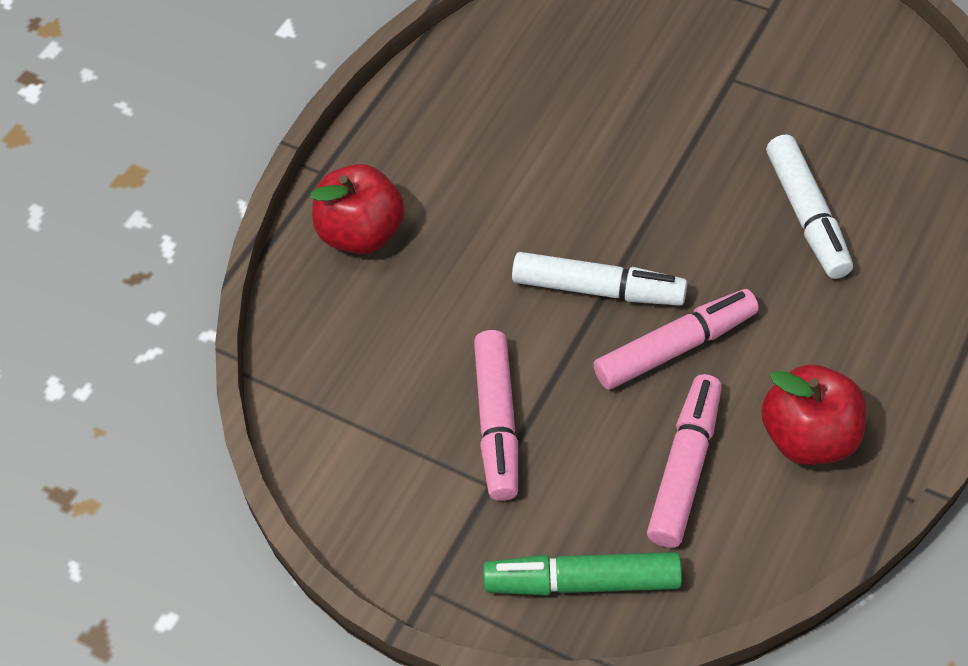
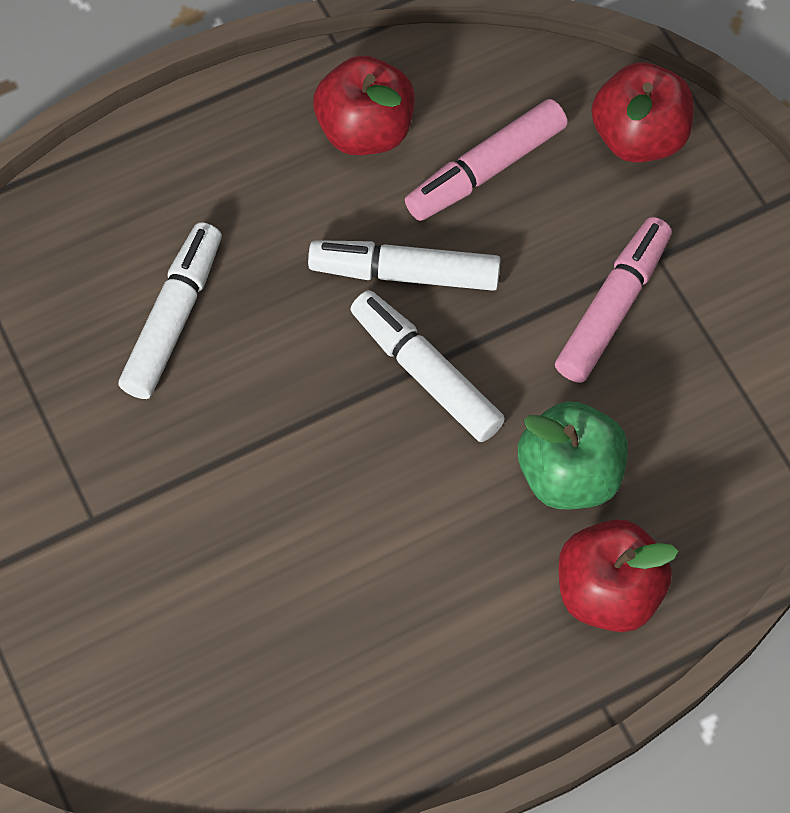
camera: 150 degrees left, 10 degrees up
(442, 287) = (569, 474): none -> green apple
(583, 582) = (638, 136): green marker -> red apple
(675, 347) = (405, 273): pink marker -> white marker

